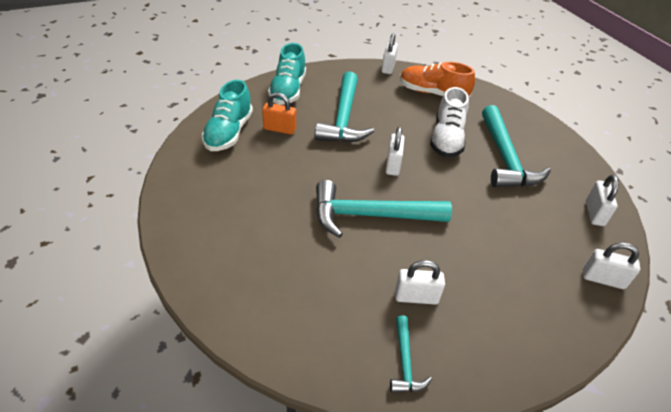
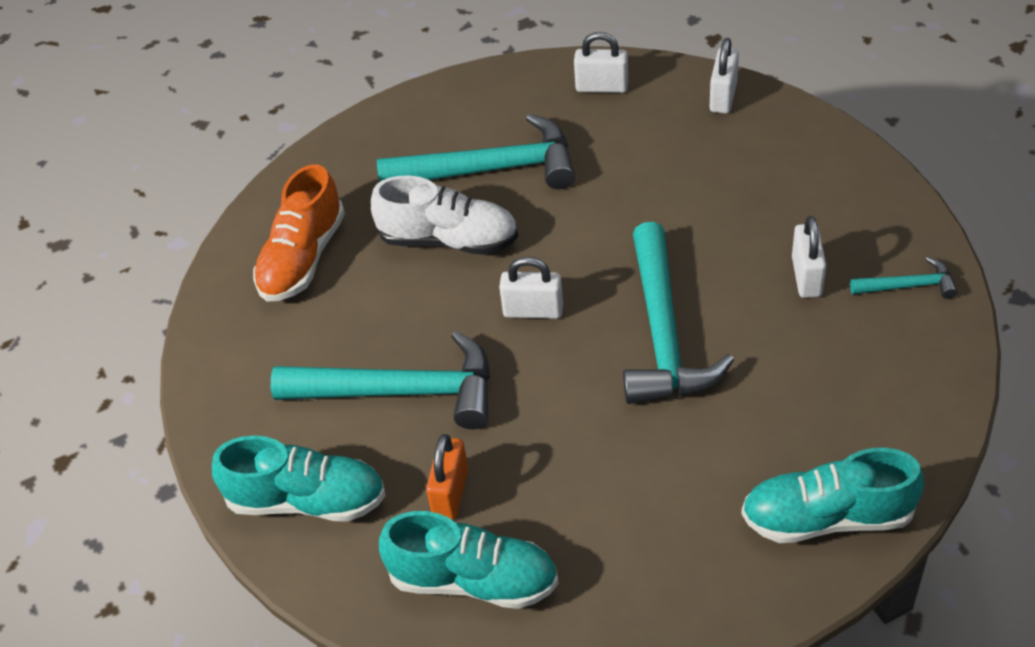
camera: 85 degrees left, 5 degrees up
(216, 270) = (827, 517): none -> turquoise shoe
(388, 67) = (205, 330): white padlock -> none

